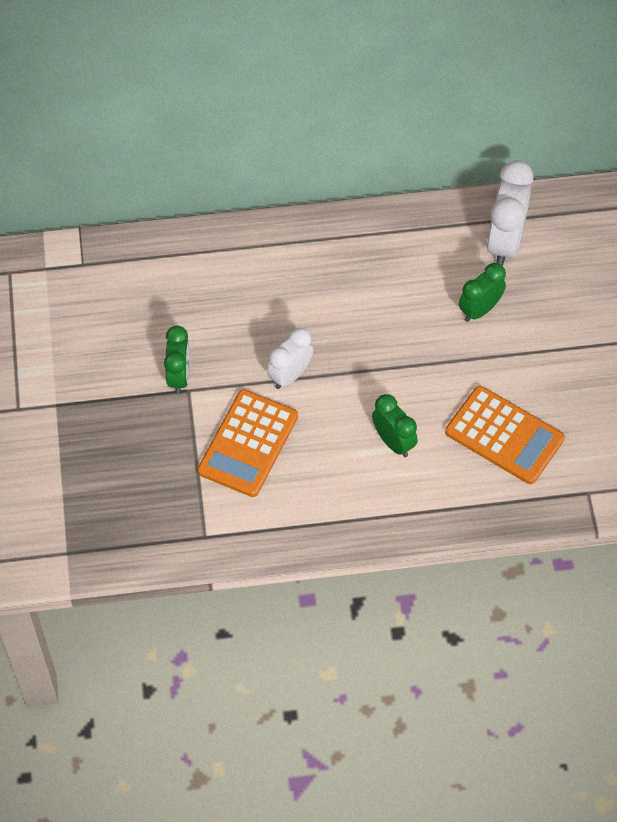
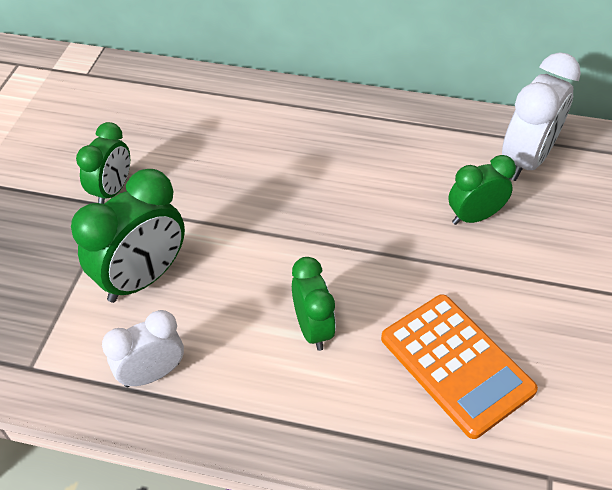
camera: 20 degrees right, 10 degrees down
(248, 444) = (143, 278): orange calculator -> green clock
(290, 375) = (229, 222): white clock -> white clock (152, 374)

